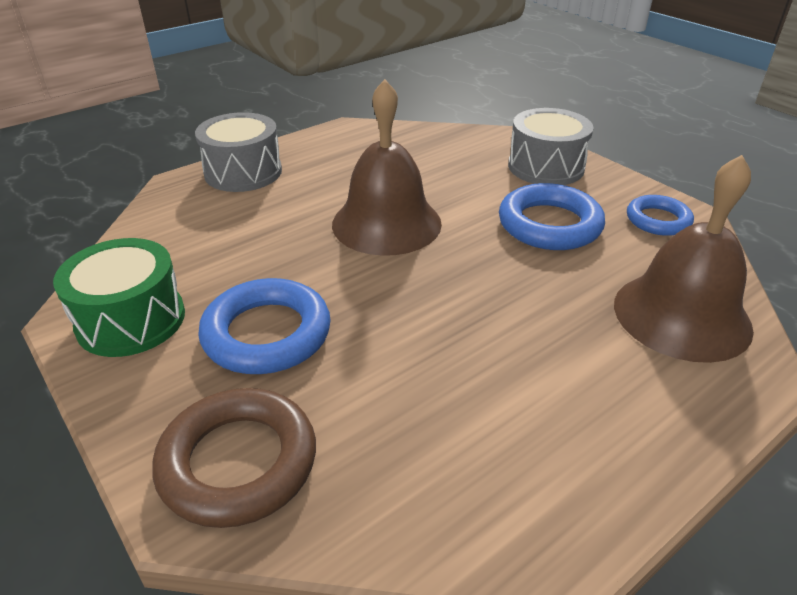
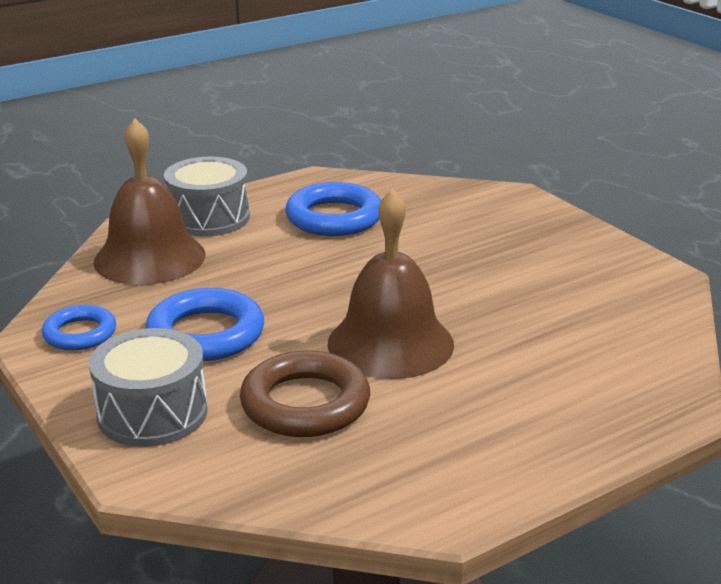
camera: 175 degrees left, 10 degrees down
(131, 320) = (616, 272): green drum -> none
(238, 462) = (493, 206): brown ring -> brown ring (305, 403)
(243, 172) = (592, 424): grey drum -> grey drum (209, 218)
(267, 333) = (496, 260): blue ring -> blue ring (334, 217)

